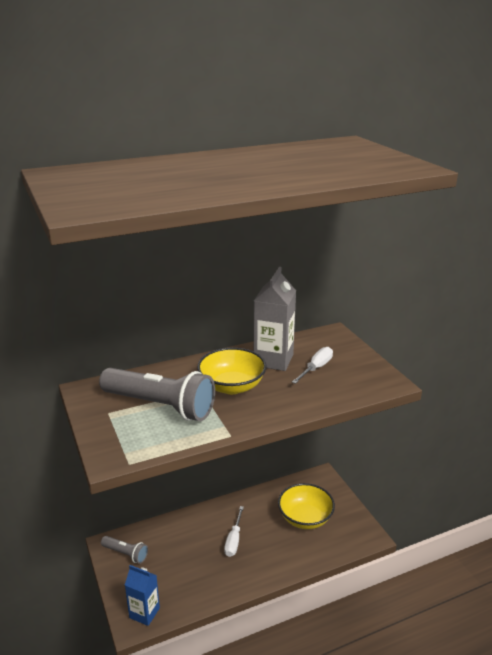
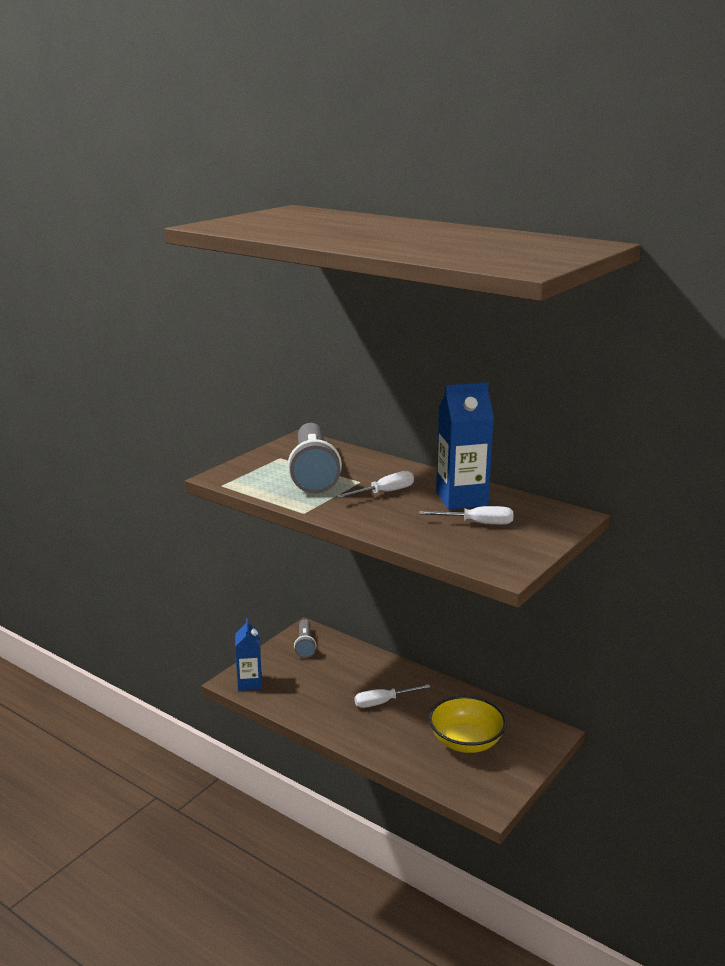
camera: 60 degrees right, 5 degrees down
(232, 386) = (384, 492): yellow bowl -> white screwdriver
(273, 360) = (461, 499): grey carton -> blue carton

